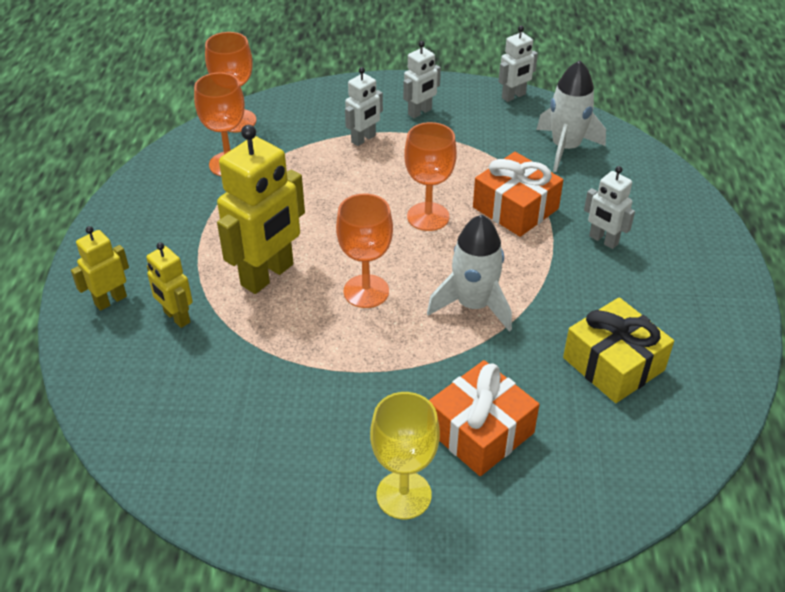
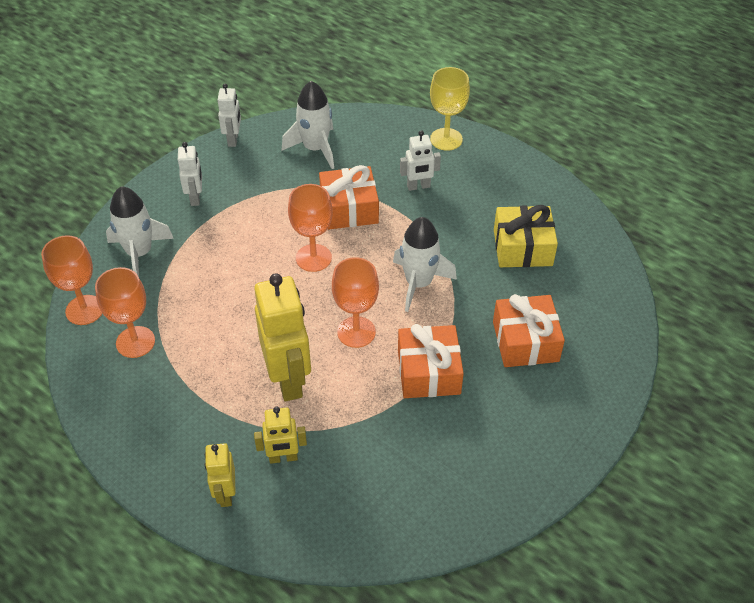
camera: 55 degrees left, 5 degrees up
(325, 116) = (139, 253): none -> white rocket
(363, 139) = (192, 246): white robot -> none
(365, 370) = (428, 372): none -> orange gift
(404, 495) = (546, 407): yellow goblet -> yellow goblet (446, 139)

